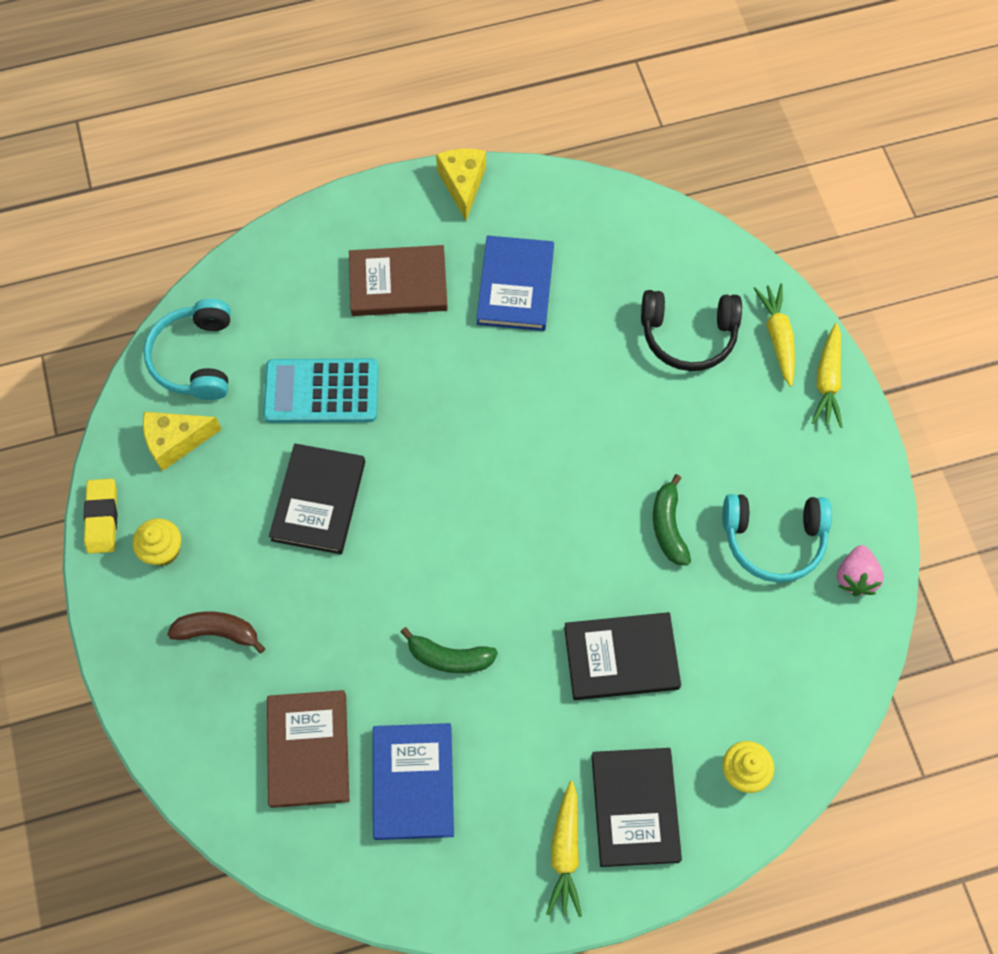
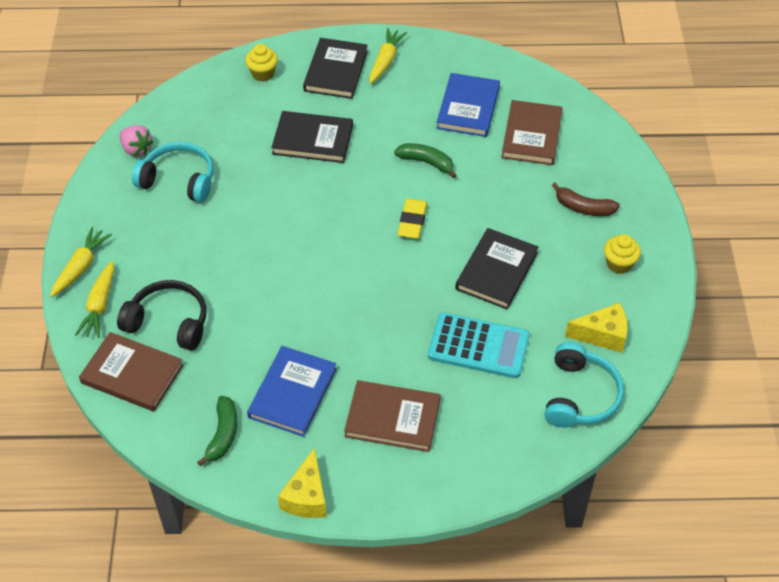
camera: 165 degrees left, 15 degrees down
(102, 518) = (664, 294): yellow eraser -> yellow eraser (412, 221)
(668, 526) = (247, 202): green banana -> green banana (223, 434)
(698, 266) = (132, 374): none -> brown book
(855, 577) = (136, 149): pink strawberry -> pink strawberry turned 105 degrees clockwise

